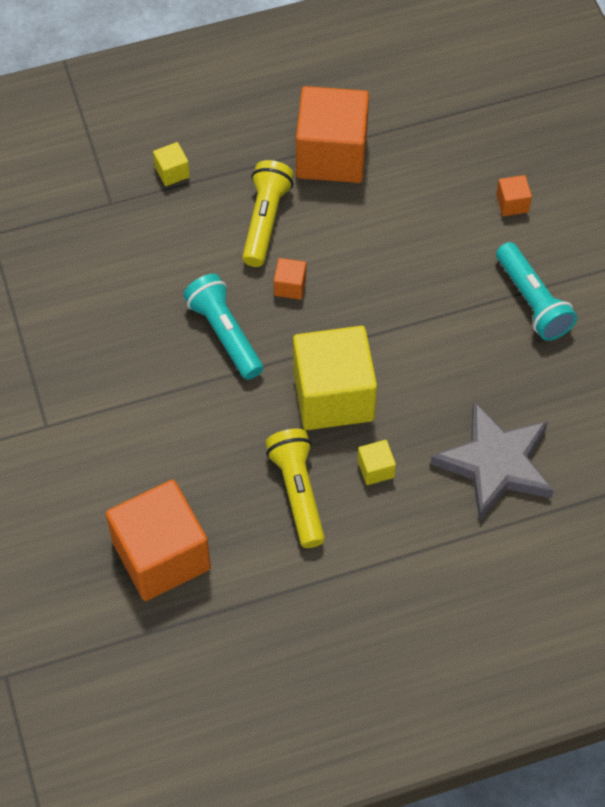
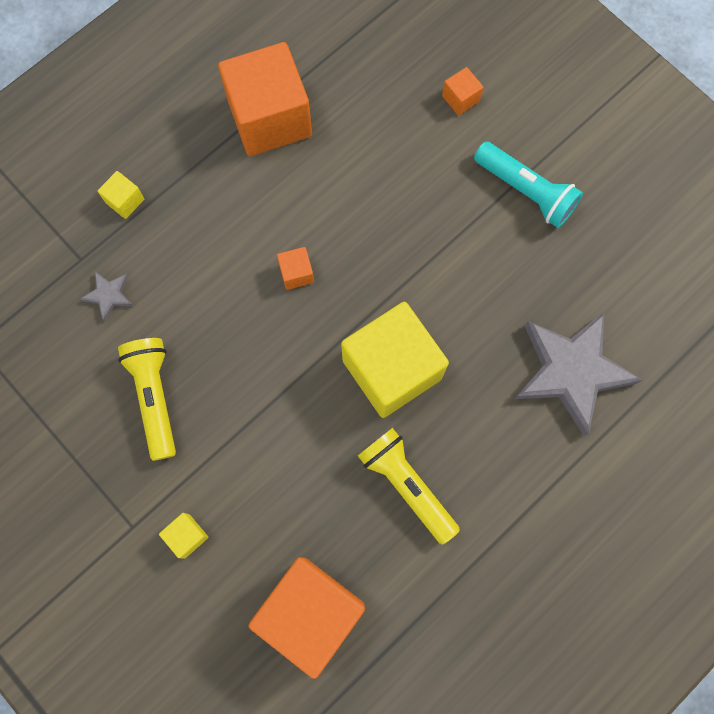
camera: 25 degrees left, 15 degrees up
(120, 240) = (109, 295): none -> grey star
(225, 334) = (258, 351): turquoise flashlight -> none
(265, 221) = (240, 214): yellow flashlight -> yellow flashlight (155, 397)
(375, 469) = (466, 427): yellow cube -> yellow cube (187, 536)

